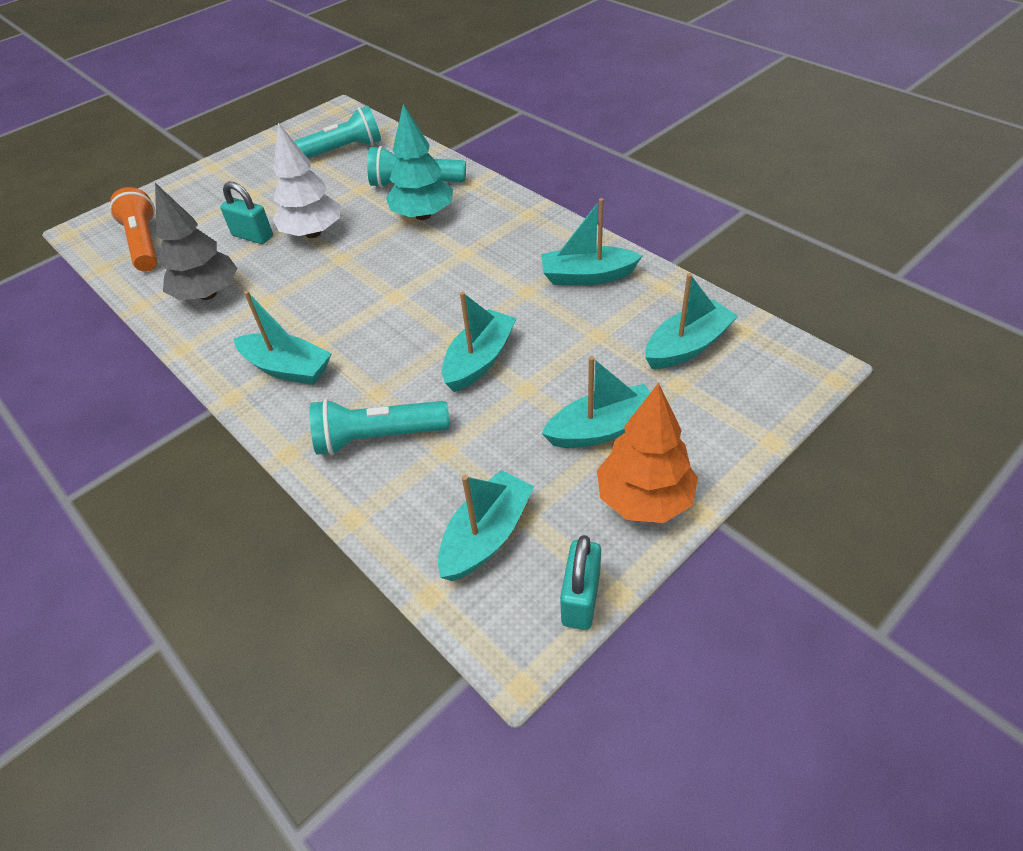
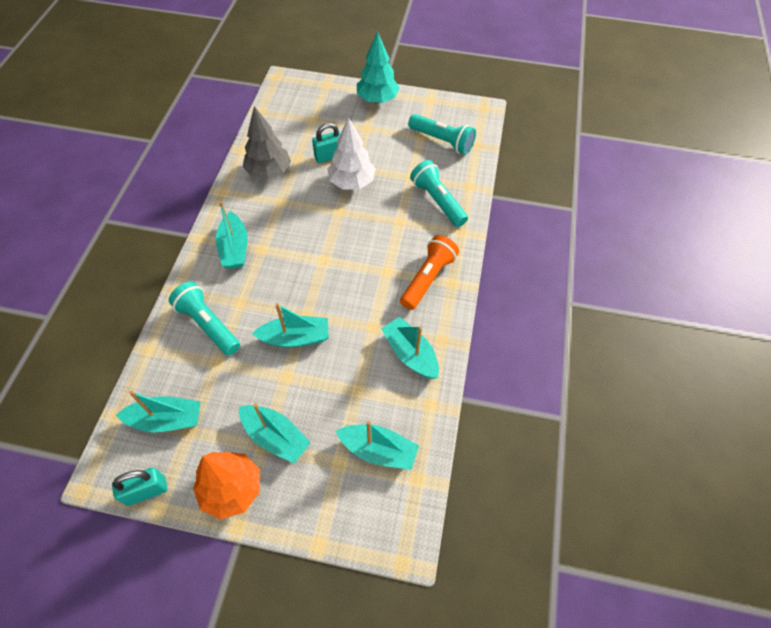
camera: 50 degrees right, 10 degrees up
(144, 243) = (290, 114): orange flashlight -> orange flashlight (428, 278)
(252, 236) = (329, 156): turquoise padlock -> turquoise padlock turned 75 degrees clockwise
(423, 215) = (408, 226): turquoise tree -> turquoise tree (377, 99)

